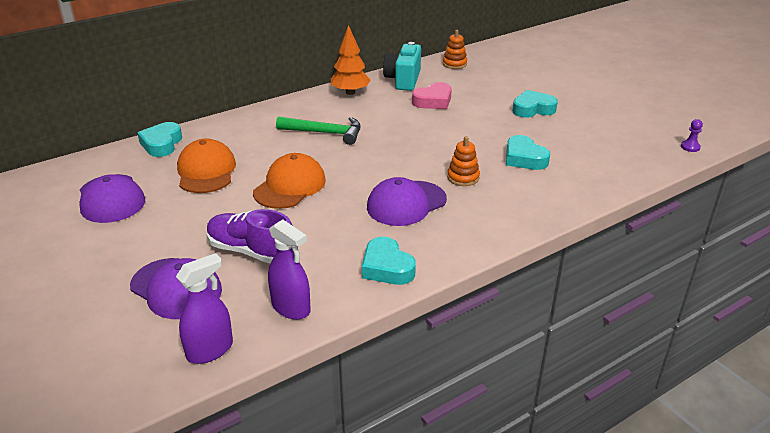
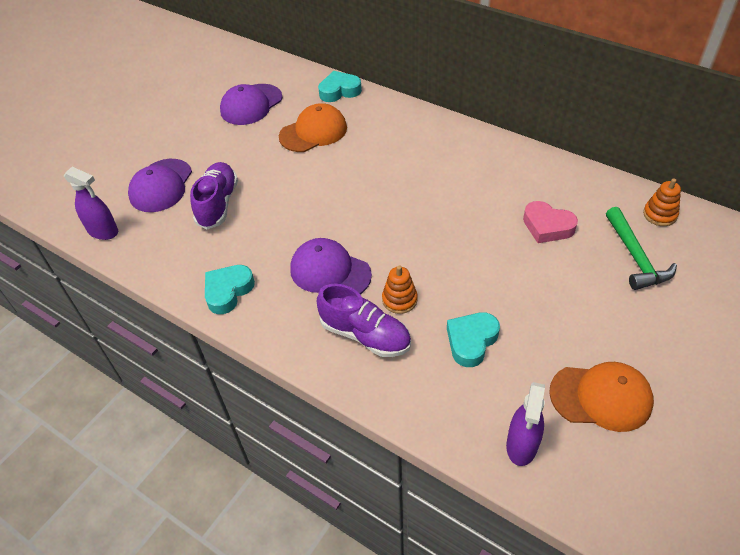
camera: 70 degrees right, 15 degrees up
(290, 186) = (318, 187): orange cap -> orange cap (601, 397)
(291, 308) = (158, 253): purple spray bottle -> purple spray bottle (521, 445)
(325, 133) = (421, 173): green hammer -> green hammer (635, 257)
(350, 92) = (515, 158): orange tree -> none
(403, 80) = (578, 186): turquoise camera -> none
(490, 202) = (365, 335): none -> purple shoe
(533, 109) = (599, 320): turquoise heart -> none
(690, 147) = (623, 522): purple pawn -> none

